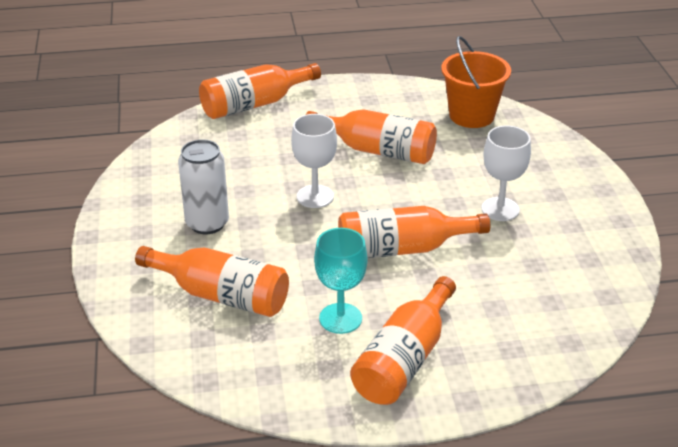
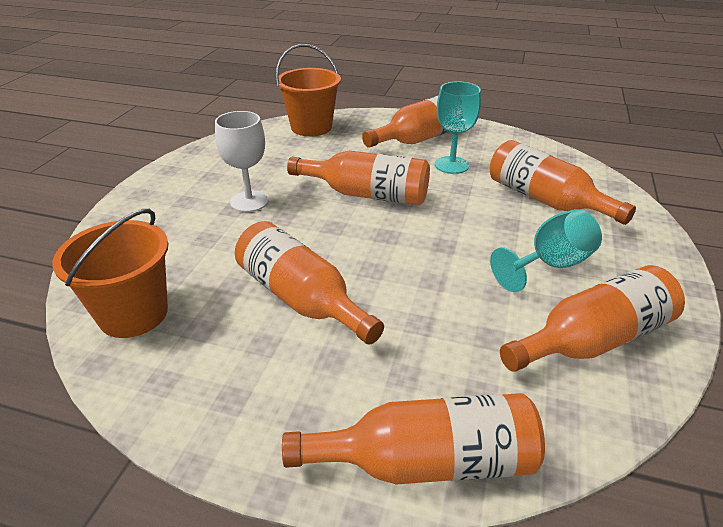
camera: 155 degrees left, 0 degrees up
(172, 178) = (593, 340): none -> orange bottle
(207, 223) = (550, 265): white can -> turquoise goblet
(315, 196) = (416, 262): white goblet -> none
(558, 335) = (311, 127): none -> orange bucket

